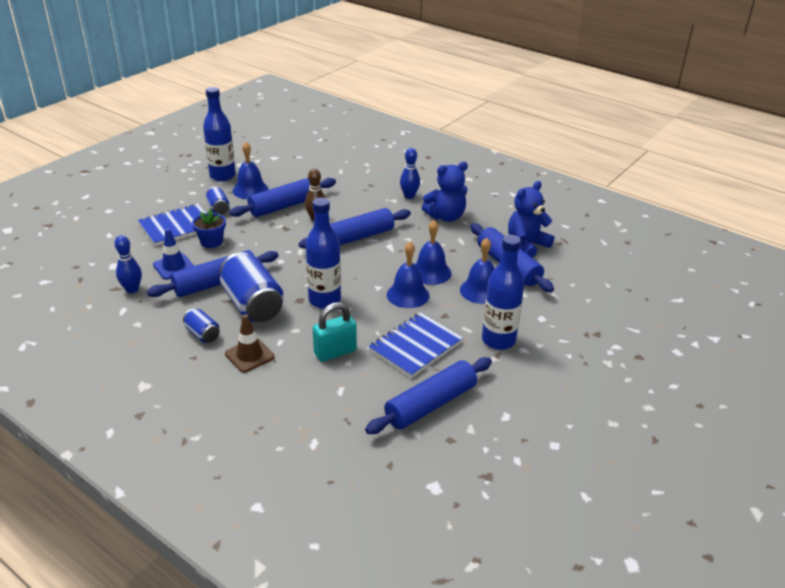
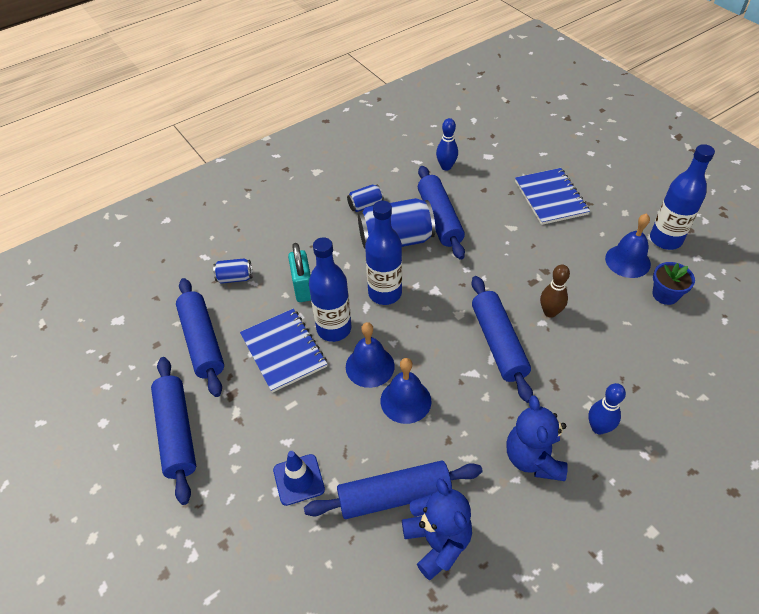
camera: 110 degrees right, 15 degrees up
(174, 267) = (475, 193): blue traffic cone -> blue traffic cone (298, 479)
(211, 242) = (515, 220): blue flower pot -> blue flower pot (665, 294)
(218, 208) = (585, 230): blue can -> blue can (235, 278)
(249, 355) = (324, 231): brown traffic cone -> none
(285, 206) = (584, 287): blue rolling pin -> blue rolling pin (177, 432)
(481, 291) = (352, 443): blue bell -> none
(498, 340) = (259, 429): blue bottle -> blue bottle (334, 329)

